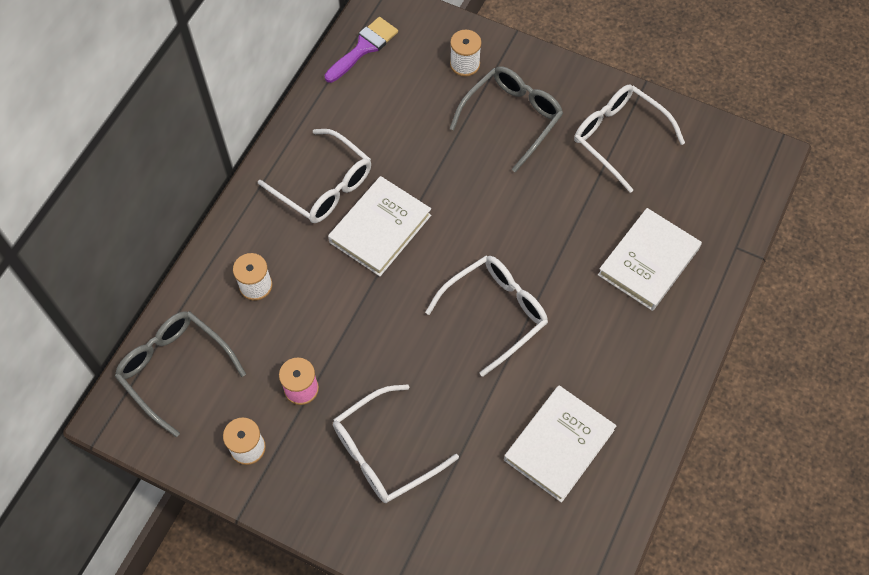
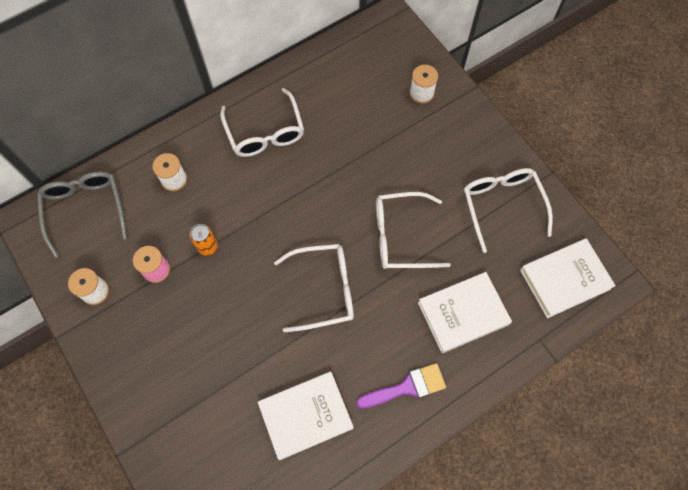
camera: 30 degrees right, 5 degrees up
(342, 335) = (208, 247): none -> orange can
(364, 48) = (357, 46): purple brush -> purple brush (407, 387)
(380, 229) = (283, 183): white book -> white book (564, 279)
(384, 452) = (181, 348): white glasses -> white glasses (401, 236)
(512, 118) = (430, 150): grey glasses -> none

